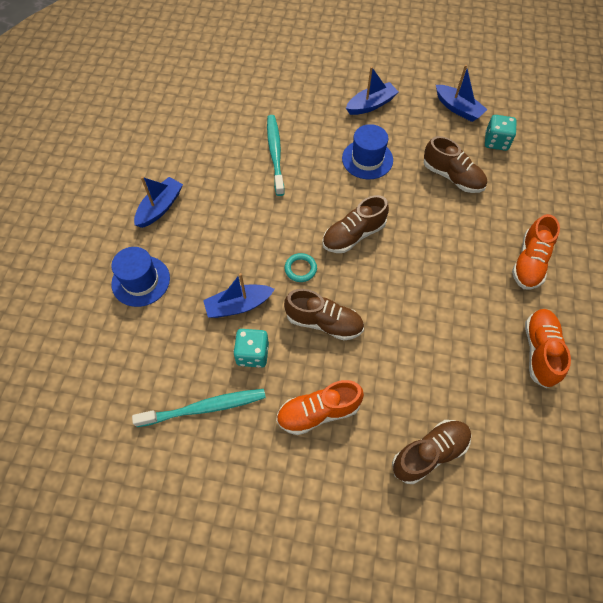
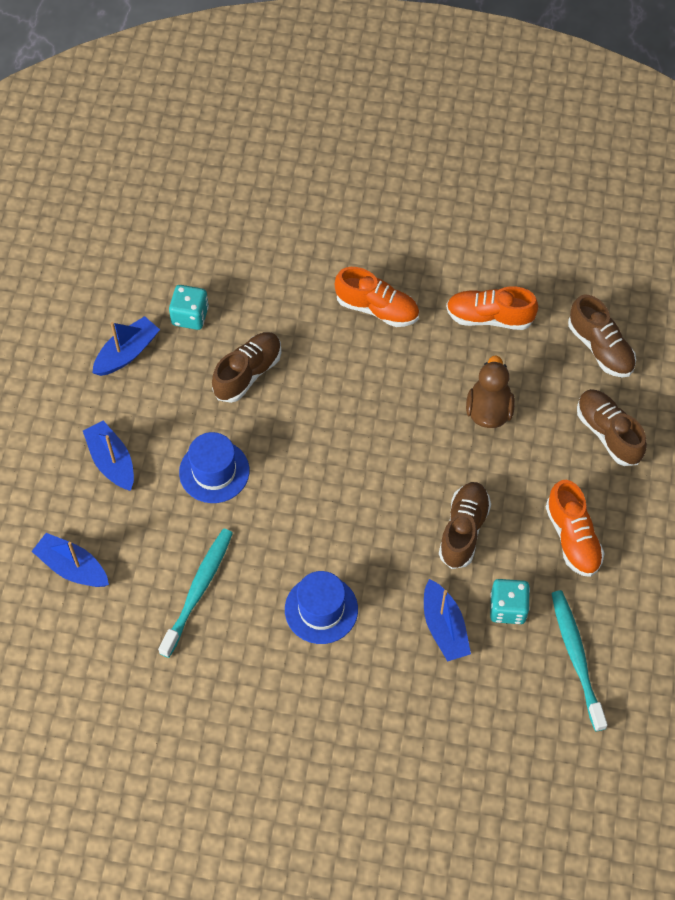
camera: 90 degrees left, 0 degrees up
(141, 281) = (412, 751): blue hat -> blue hat (321, 609)
(160, 207) = (292, 740): blue boat -> blue boat (73, 567)
(275, 153) = (198, 589): turquoise toothbrush -> turquoise toothbrush turned 120 degrees clockwise
(300, 269) = (390, 556): turquoise ring -> none
(353, 235) = (339, 493): brown shoe -> brown shoe (600, 348)
(441, 347) = (488, 410): none -> brown duck

